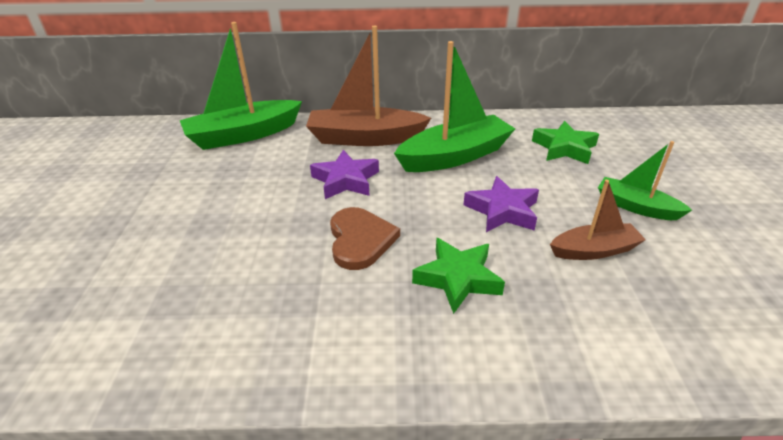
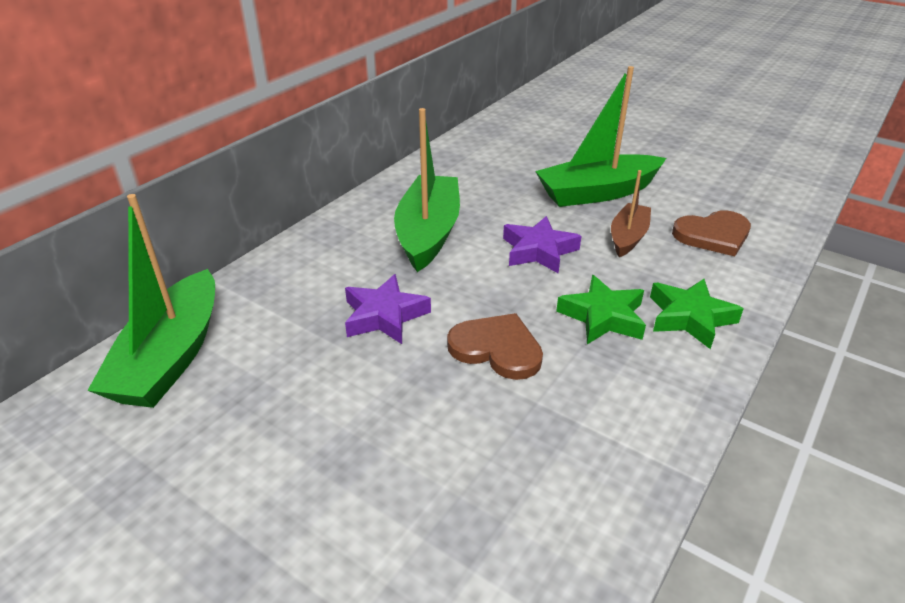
camera: 55 degrees left, 0 degrees up
(365, 138) = (320, 269): brown boat -> none
(564, 148) = (488, 177): green star -> green star (690, 318)
(636, 207) = (597, 193): green boat -> green boat, size x1.75
(687, 306) = (713, 235): none -> brown heart

